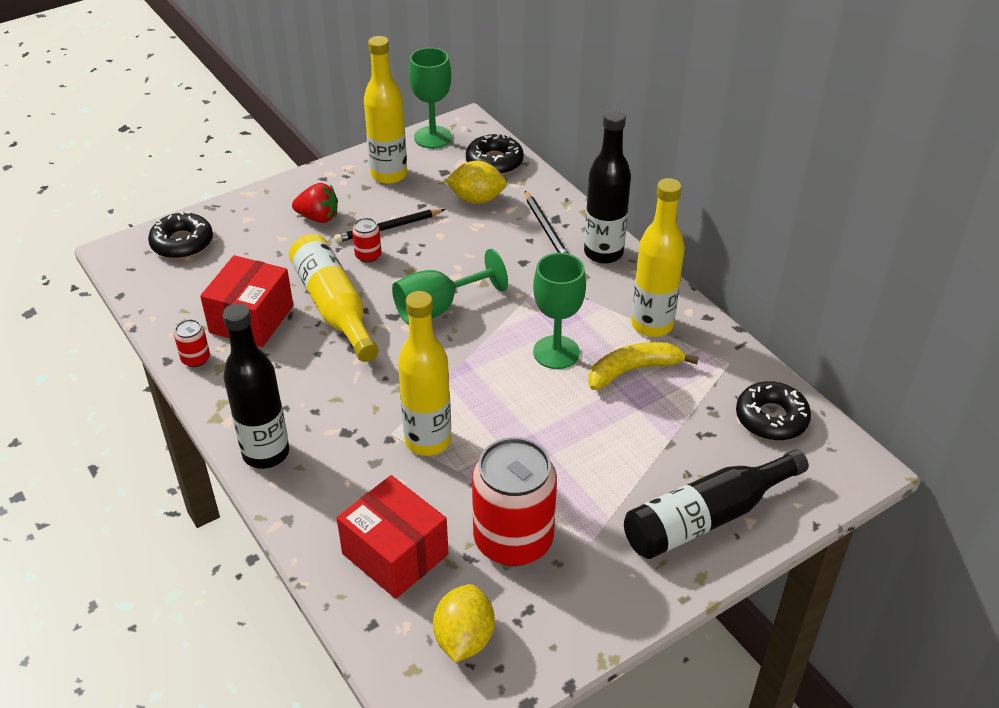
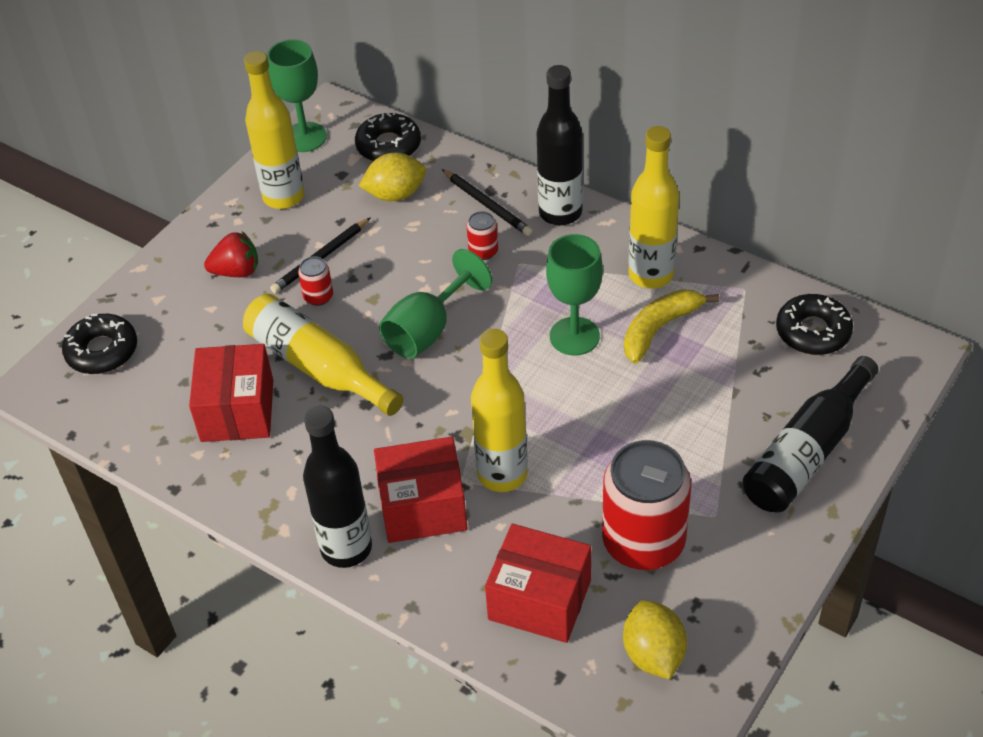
camera: 20 degrees left, 5 degrees up
(196, 359) = (205, 475): red can -> red can (483, 251)
(347, 443) = (423, 507): none -> red box

